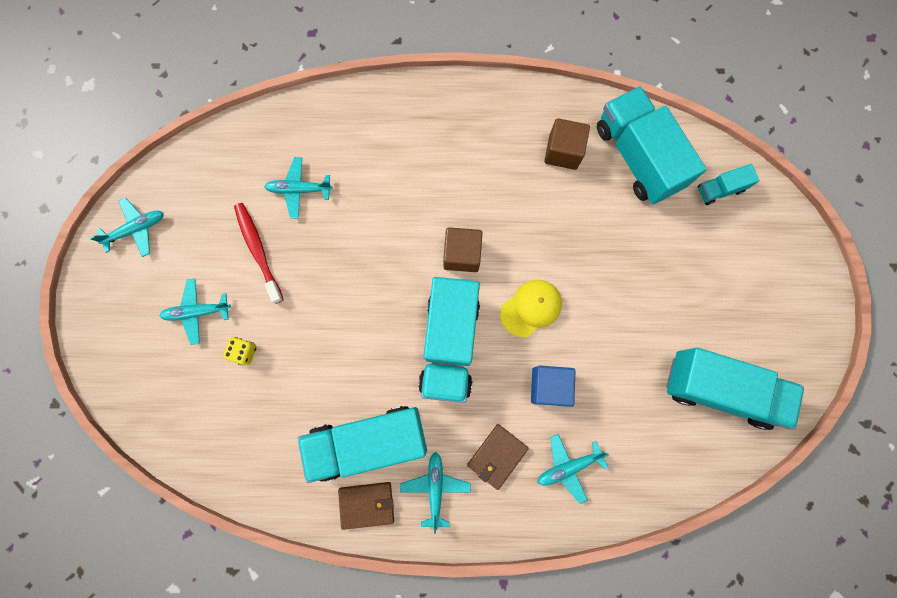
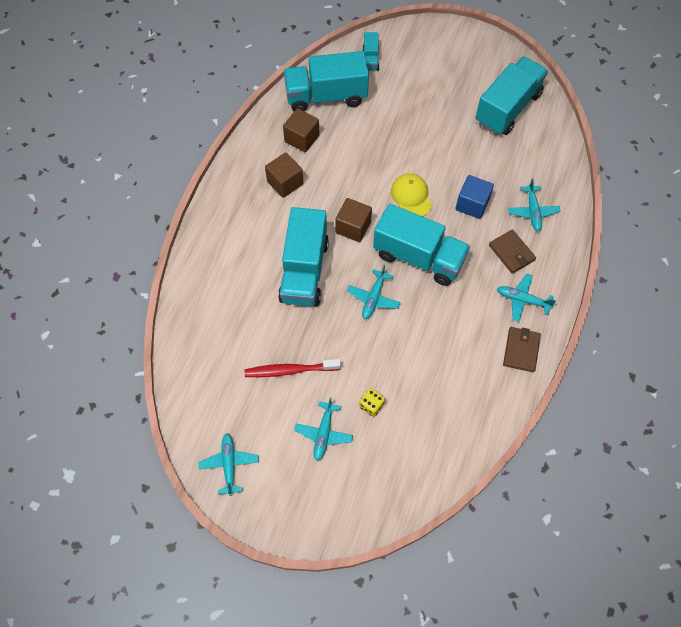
camera: 70 degrees left, 15 degrees down
(299, 189) = (251, 324): turquoise plane -> turquoise plane (373, 298)
(368, 441) = (473, 335): turquoise truck -> turquoise truck (304, 270)
(493, 156) = (285, 183): none -> brown cube

